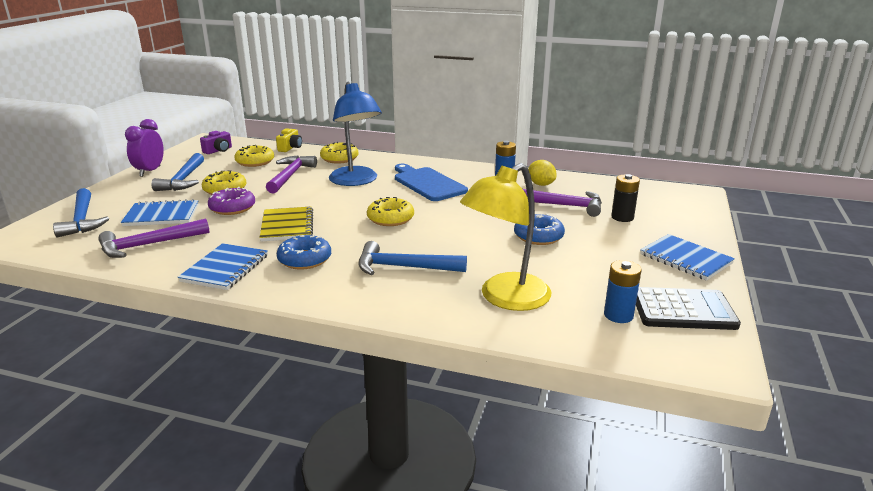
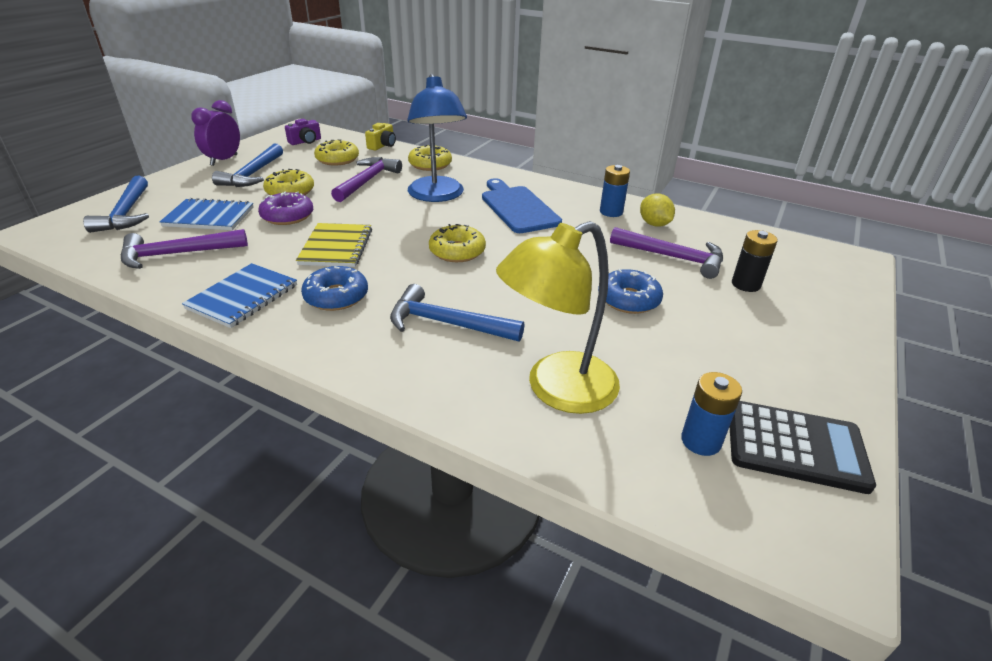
camera: 10 degrees right, 10 degrees up
(685, 259) = (817, 361): blue notebook -> none

